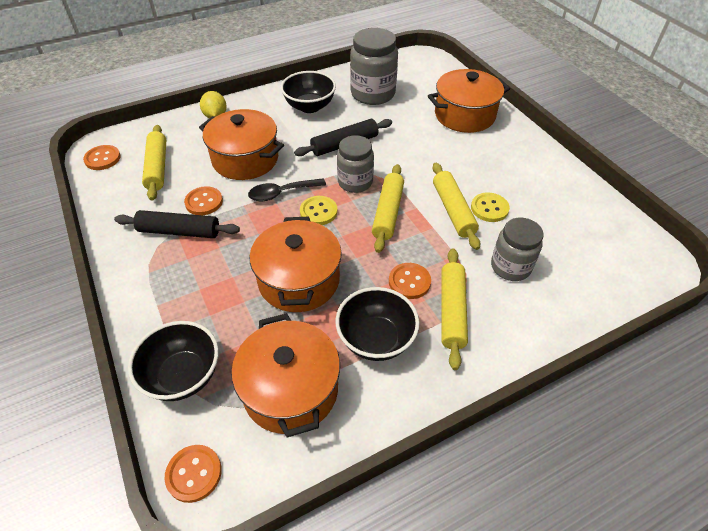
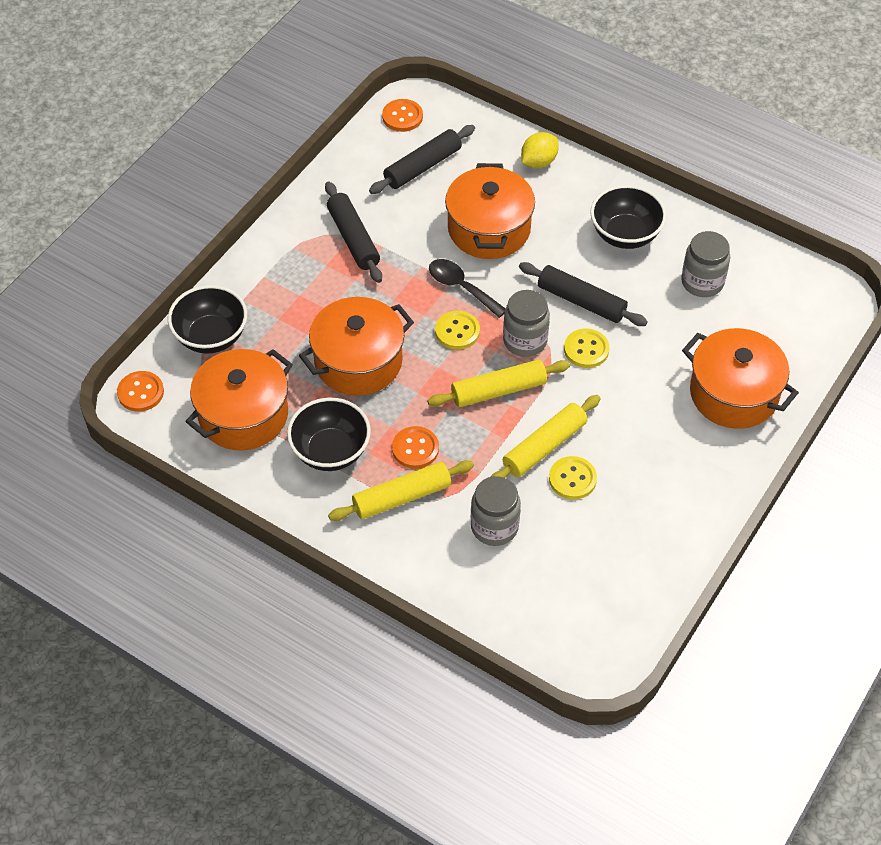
camera: 60 degrees right, 5 degrees up
(157, 167) = (423, 167): yellow rolling pin -> black rolling pin
(204, 202) = (403, 233): orange button -> none
(372, 94) = (702, 282): grey jar -> grey jar, size x0.66
(385, 158) = (586, 349): none -> yellow button

